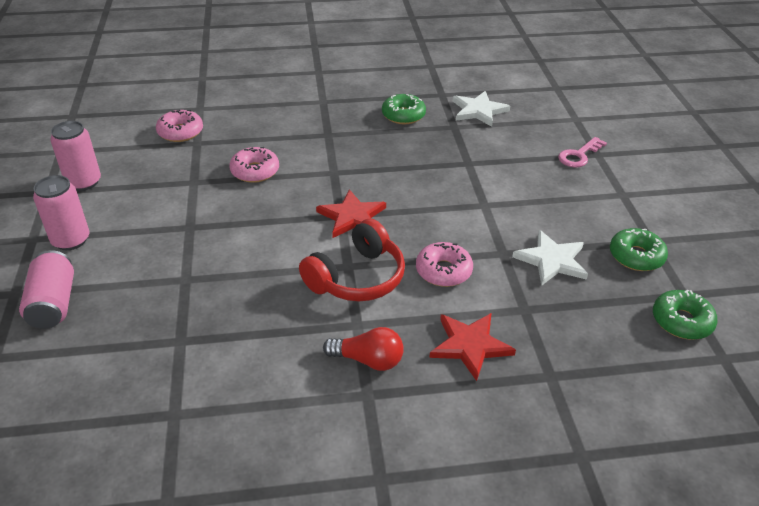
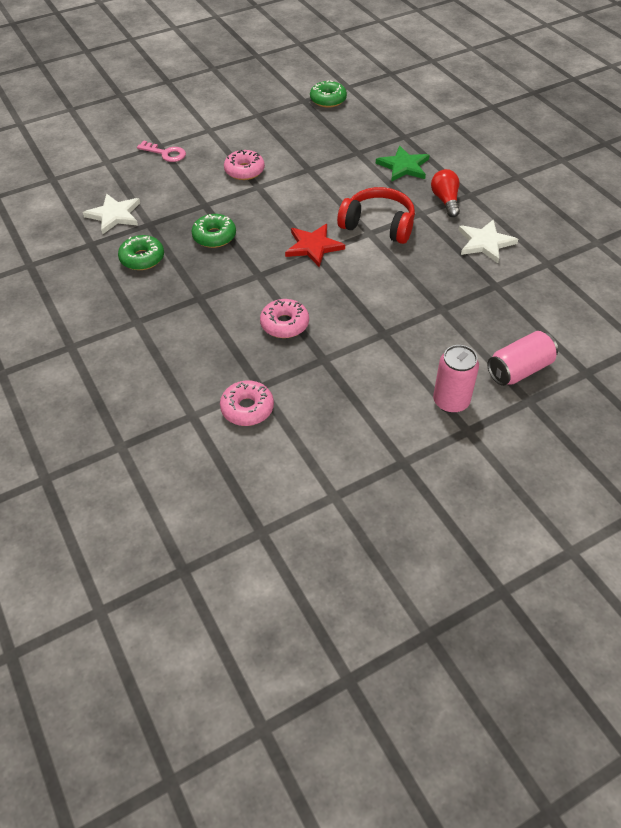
camera: 110 degrees left, 10 degrees up
(84, 182) = (372, 441): pink can -> none
(443, 271) = (345, 189): pink donut -> pink donut (244, 171)
(470, 345) = (403, 166): red star -> green star
(551, 260) = (303, 149): white star -> white star (485, 243)
(636, 256) = (278, 119): green donut -> green donut (214, 236)

